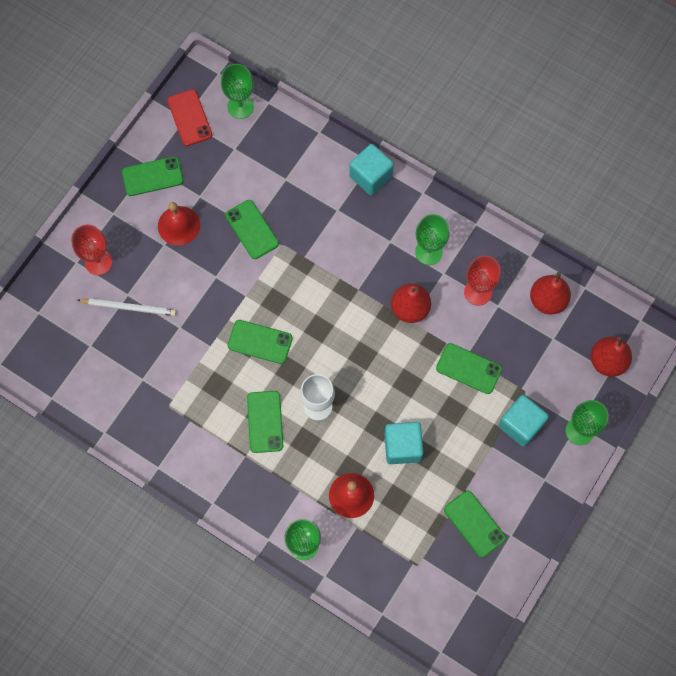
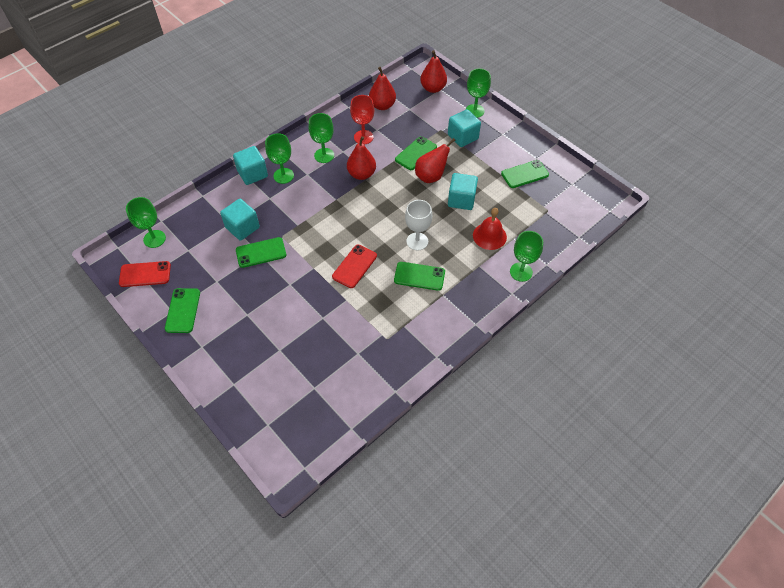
camera: 75 degrees left, 15 degrees down
(98, 262) = (241, 366): red goblet -> none
(129, 307) = (291, 351): white pencil -> none
(179, 225) = (235, 300): red bell -> none
(260, 342) = (354, 266): green phone -> red phone
(283, 196) = (242, 227): none -> turquoise cube
(378, 214) = (283, 176): none -> green goblet
(432, 398) = (431, 176): none -> red pear

